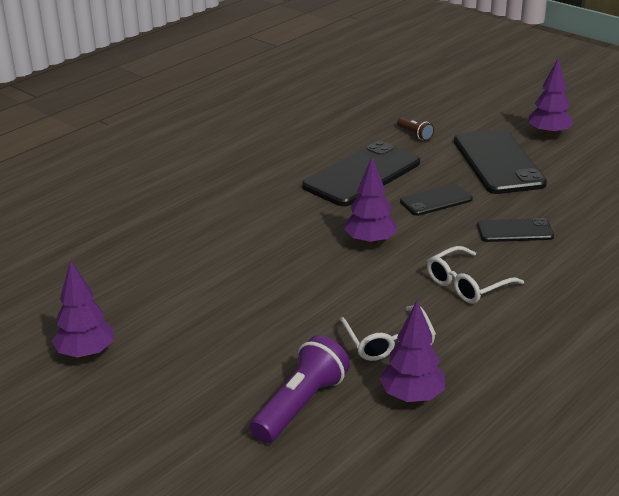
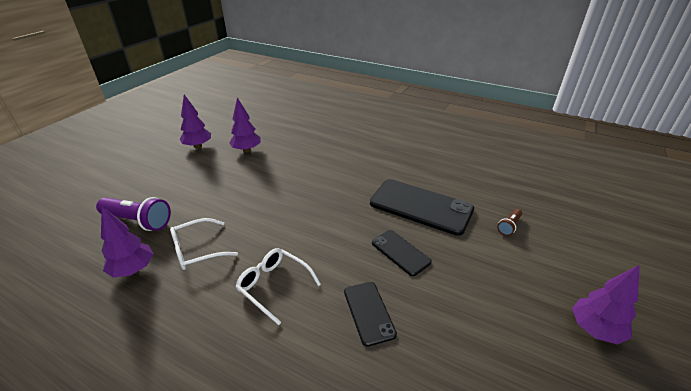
camera: 75 degrees right, 5 degrees up
(370, 242) = (324, 224): purple tree -> purple tree (247, 150)
(498, 162) = (496, 289): black phone -> none

